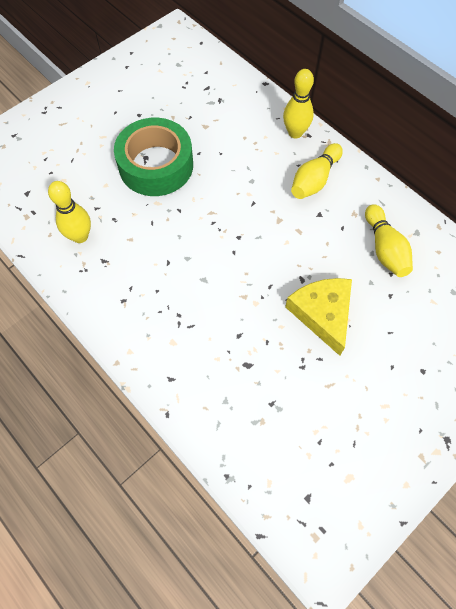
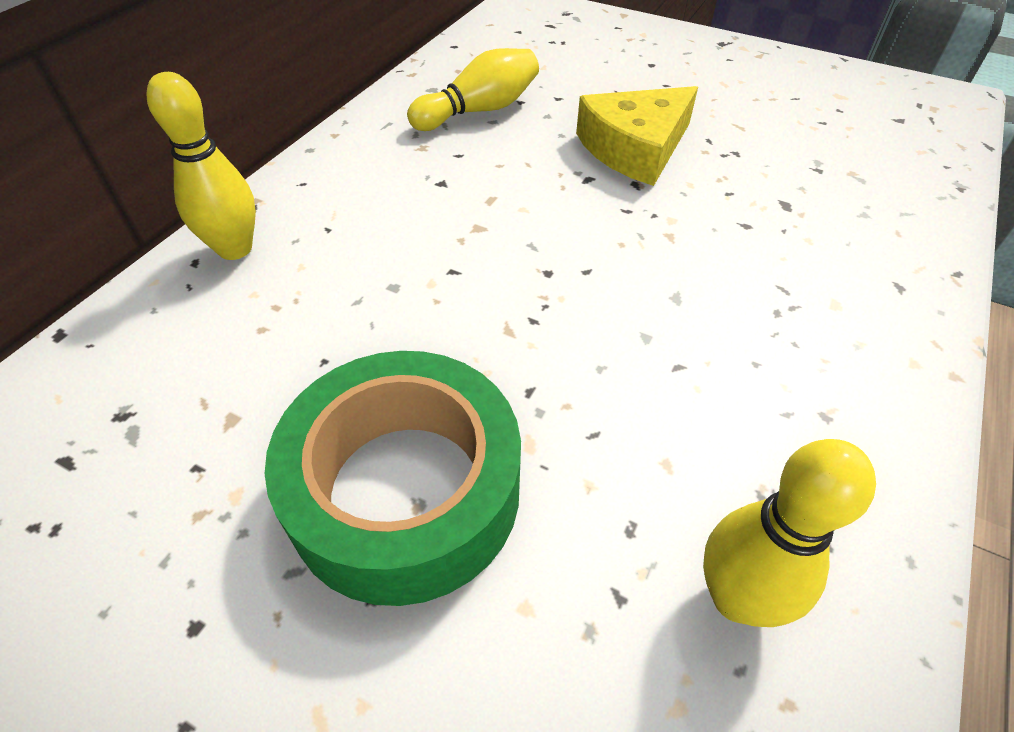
camera: 110 degrees left, 15 degrees down
(314, 180) = (362, 201): yellow bowling pin -> none

